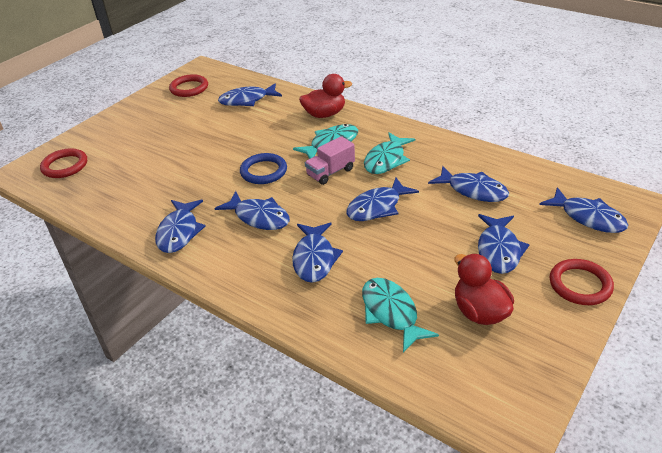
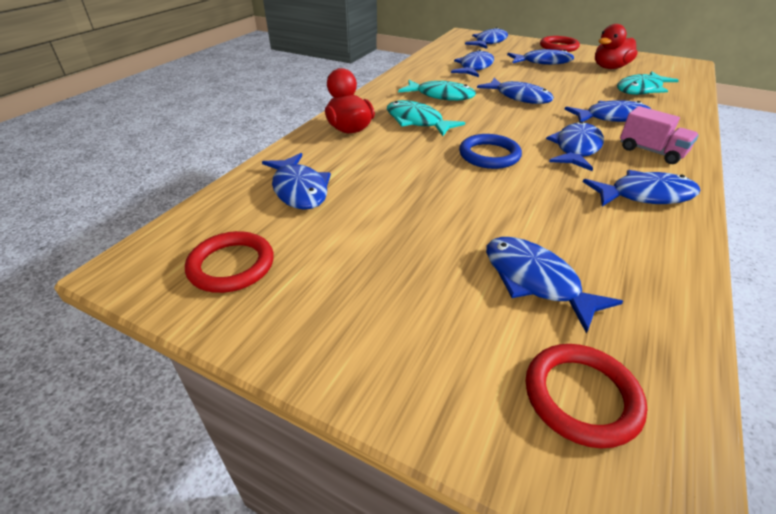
camera: 100 degrees left, 0 degrees up
(129, 167) = (535, 281): none -> blue fish
(330, 172) = (474, 119): pink truck -> pink truck (651, 152)

